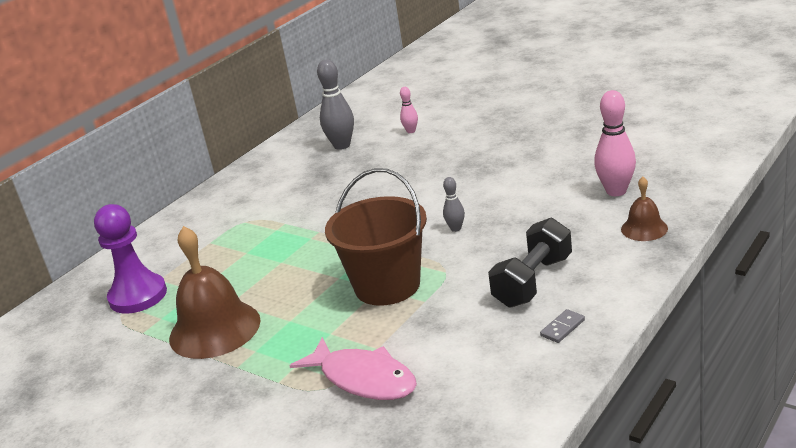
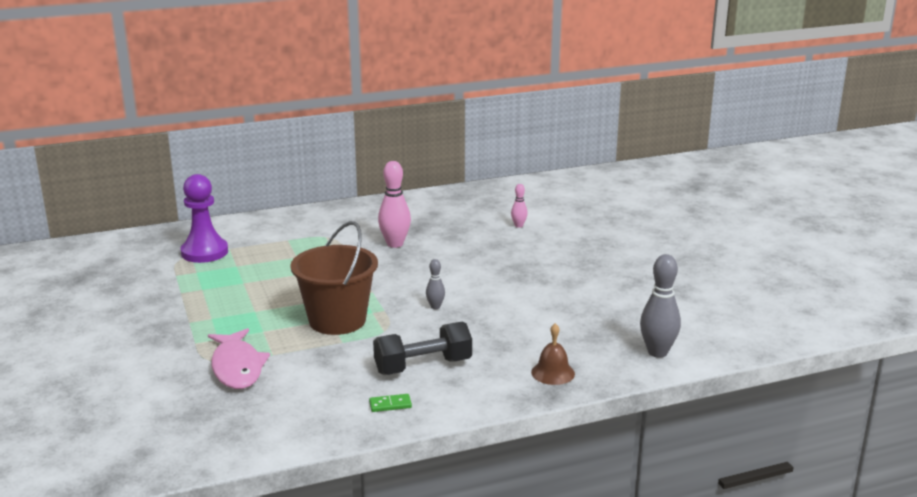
camera: 30 degrees right, 5 degrees down
(214, 329) = (211, 294): brown bell -> none
(342, 145) = (459, 214): grey bowling pin -> grey bowling pin (657, 352)
(562, 328) = (390, 405): grey domino -> green domino
(616, 191) = (580, 337): pink bowling pin -> pink bowling pin (395, 244)

